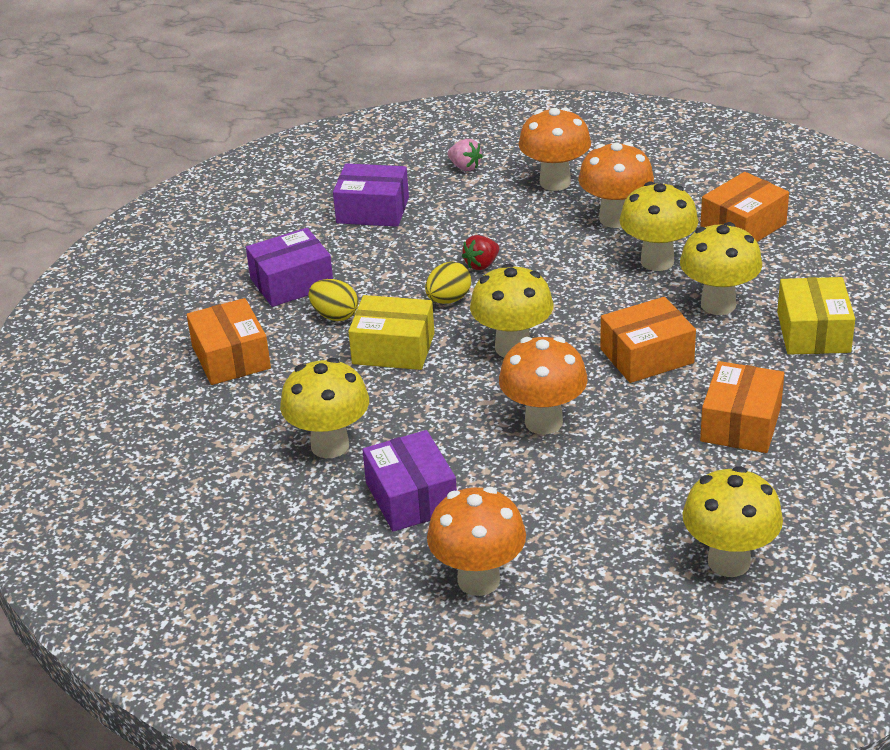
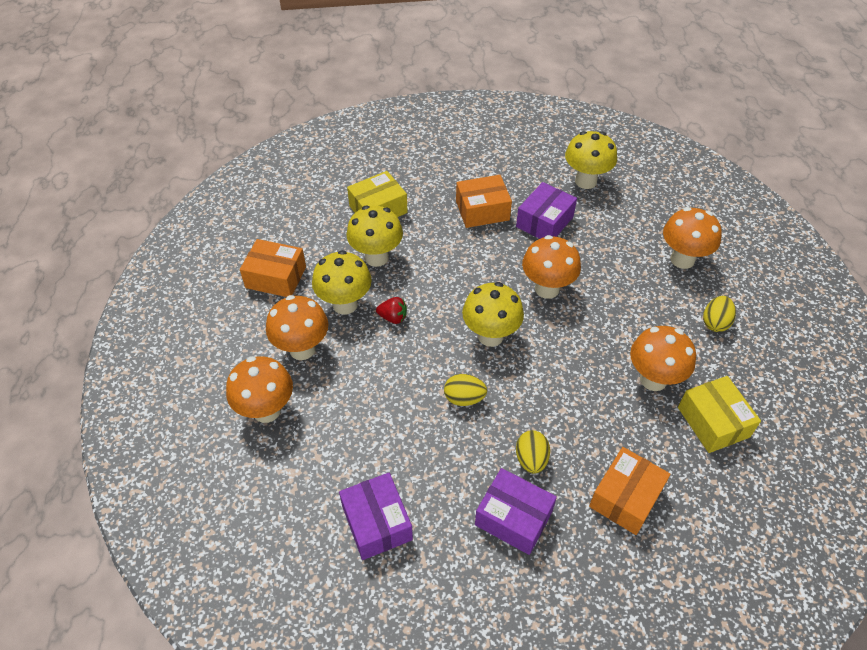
camera: 125 degrees left, 15 degrees up
(330, 445) = (653, 379): yellow mushroom -> orange mushroom
(348, 548) = (715, 323): none -> yellow egg
(393, 348) = (539, 400): yellow box -> yellow box (713, 422)
(411, 497) = (656, 316): purple box -> purple box (544, 222)
(465, 167) = (271, 489): pink strawberry -> none
(481, 265) = (409, 401): red strawberry -> red strawberry (393, 317)
(647, 356) = (451, 269): orange box -> none

